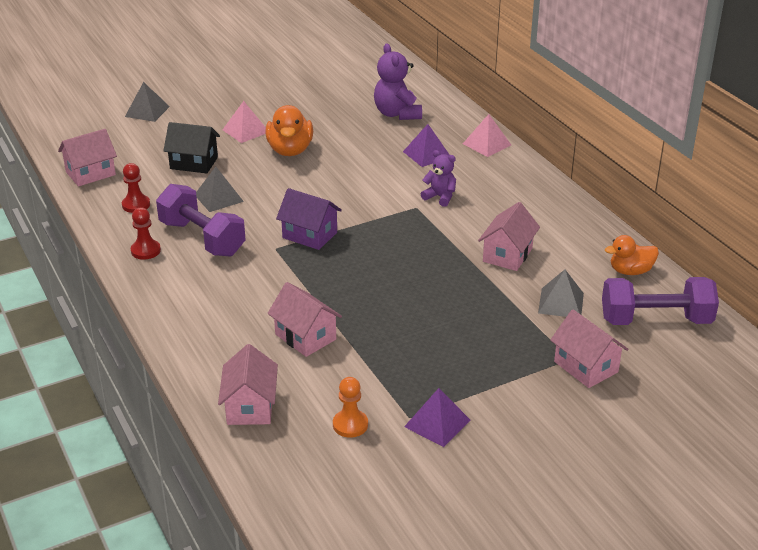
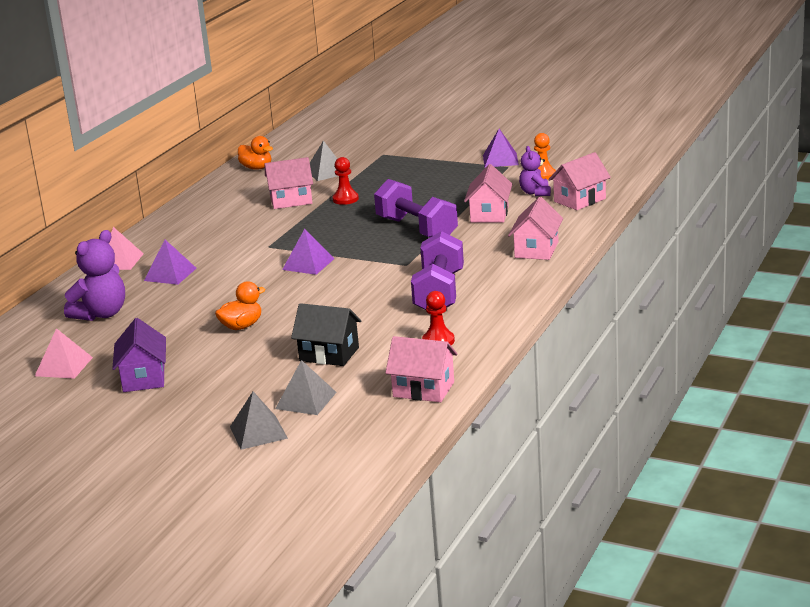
camera: 125 degrees left, 10 degrees down
(145, 251) = (492, 303): red pawn -> red pawn (345, 199)
(194, 163) = (329, 354): black house -> black house turned 45 degrees counterclockwise
(218, 198) = (371, 316): grey pyramid -> grey pyramid (306, 400)
(245, 131) = (231, 362): pink pyramid -> pink pyramid (64, 366)
(290, 150) = (242, 326): orange duck -> orange duck, size x0.66
(310, 235) = (368, 262): purple house -> purple house (143, 378)
(351, 210) = (308, 264): none -> purple pyramid
(440, 197) = (239, 245): purple teddy bear -> purple teddy bear (535, 193)
(586, 367) = (384, 149): pink house -> pink house (536, 250)
(655, 320) = (305, 149): purple dumbbell -> purple dumbbell (416, 229)

